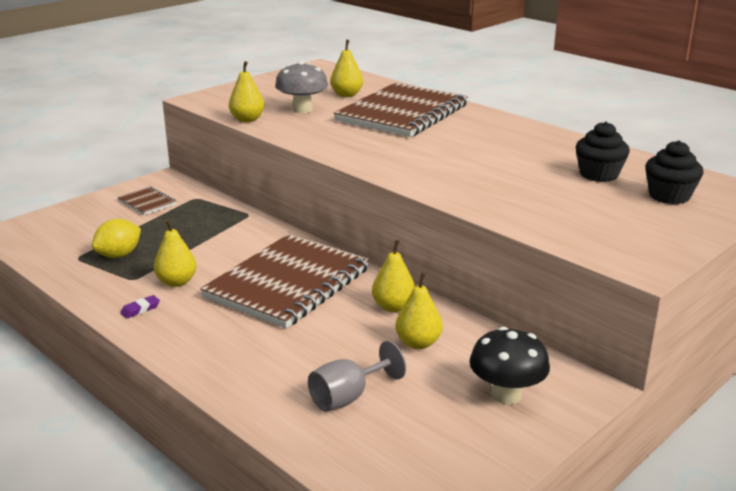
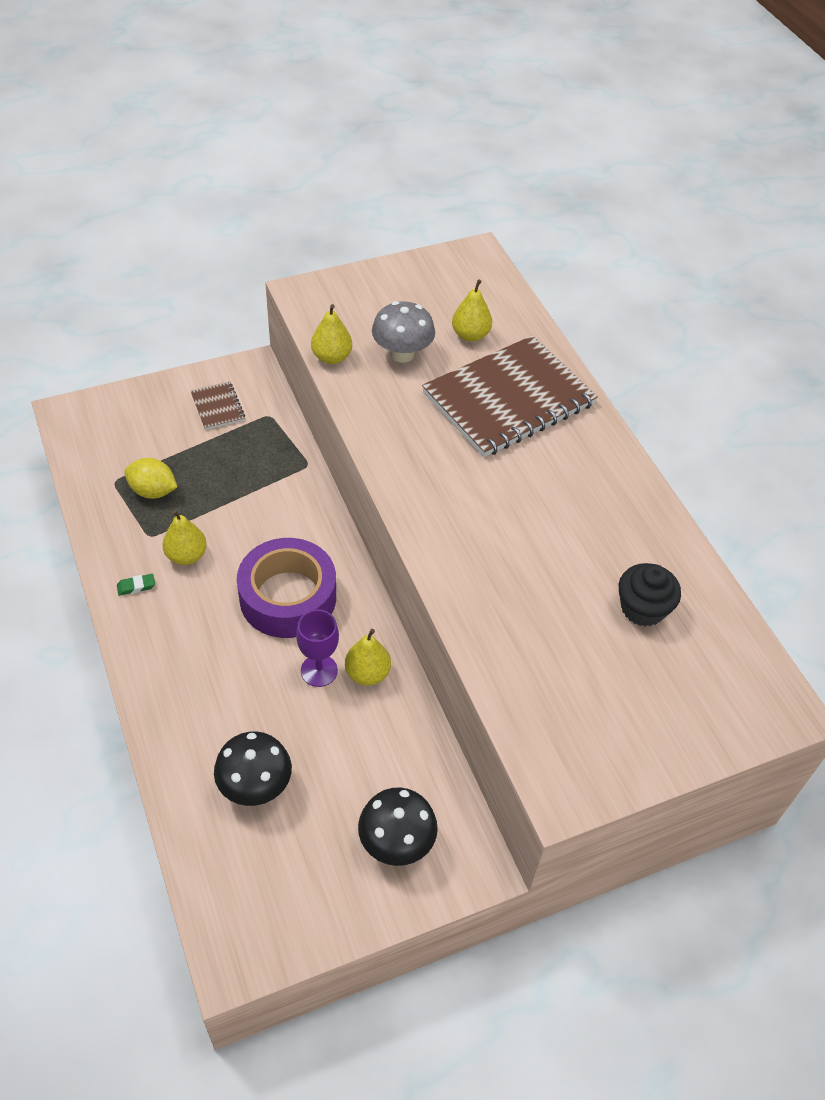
camera: 20 degrees right, 25 degrees up
(119, 255) = (153, 491): yellow lemon -> yellow lemon turned 45 degrees clockwise
(140, 309) = (136, 586): purple eraser -> green eraser
(288, 283) = (288, 597): brown notebook -> purple tape
(348, 397) = (255, 786): grey goblet -> black mushroom
(349, 315) = (319, 670): none -> purple goblet
(418, 343) = (359, 737): yellow pear -> none
(669, 196) = (690, 679): black cupcake -> none

